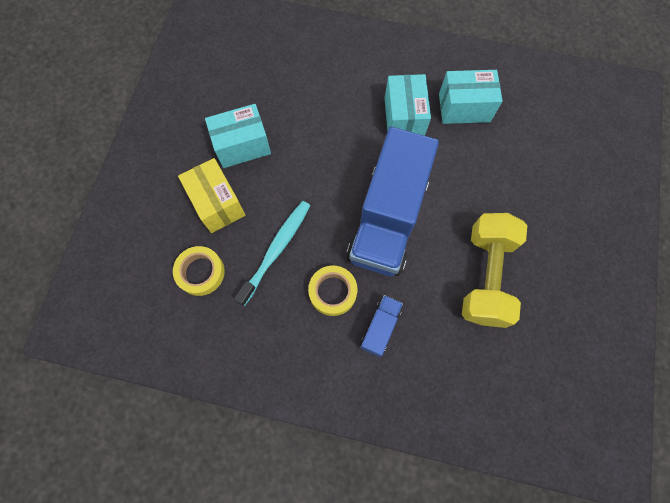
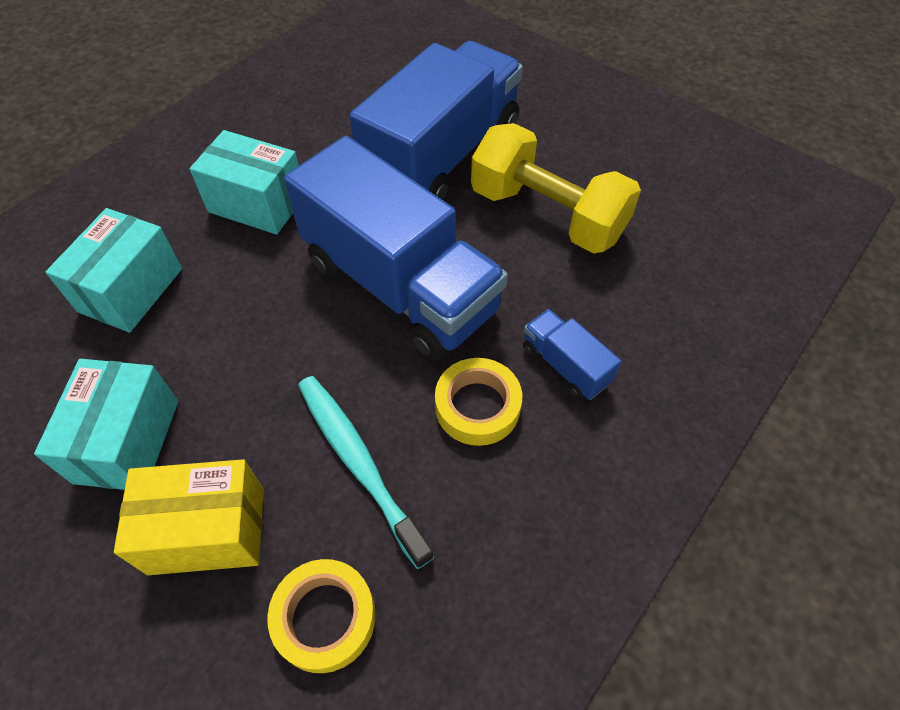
camera: 65 degrees left, 15 degrees down
(464, 108) = (295, 136): turquoise box -> turquoise box (131, 290)
(498, 195) = (442, 156): none -> blue truck

